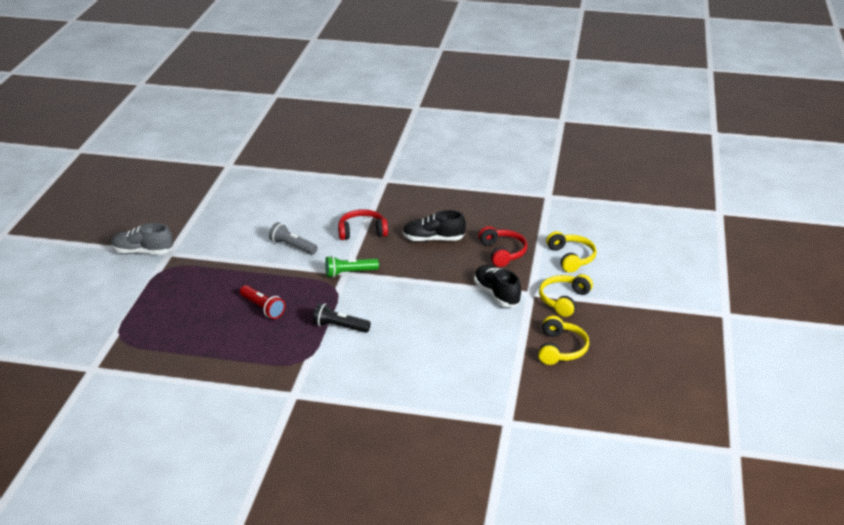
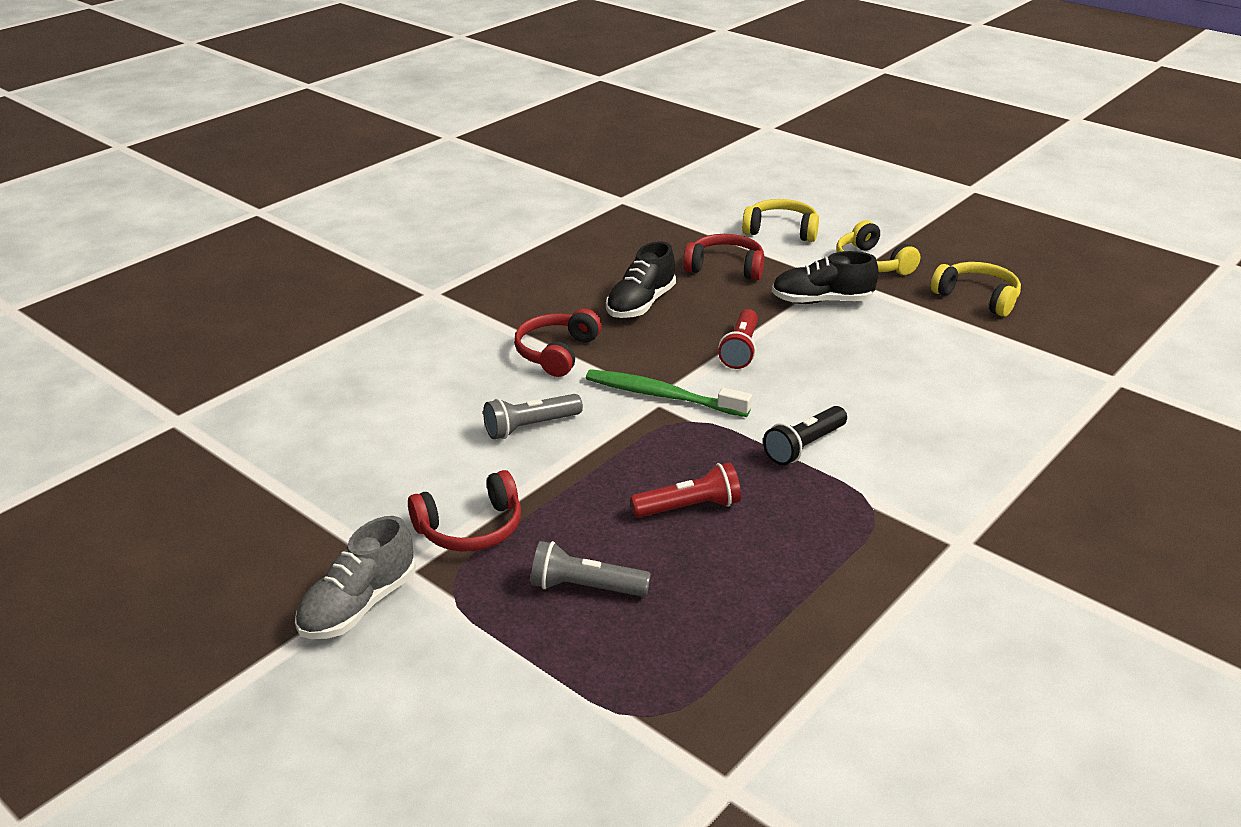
camera: 60 degrees left, 0 degrees up
(187, 299) = (585, 587): none -> grey flashlight
(207, 258) = (471, 528): none -> red headphones
(349, 273) = (662, 396): green flashlight -> green toothbrush
(416, 283) = (740, 350): none -> red flashlight

